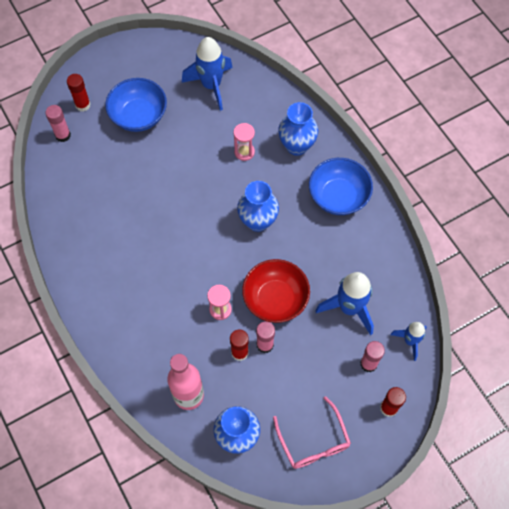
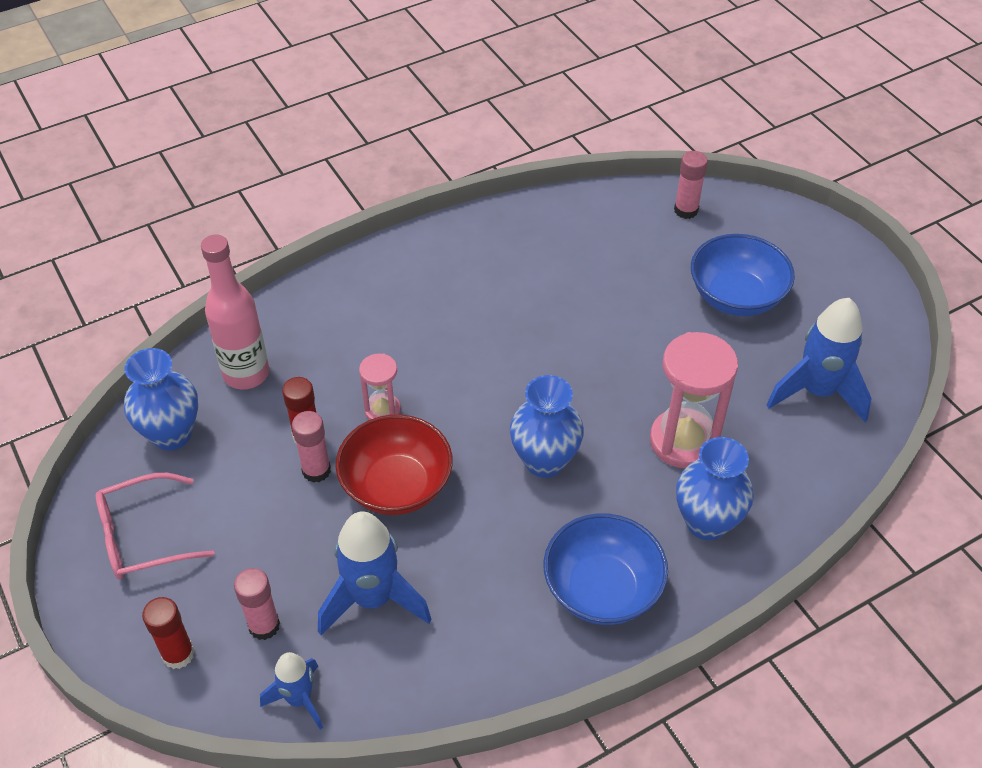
camera: 90 degrees right, 15 degrees down
(83, 105) = (745, 229): red glue stick -> none
(244, 152) = (683, 441): pink hourglass -> pink hourglass, size x1.85

